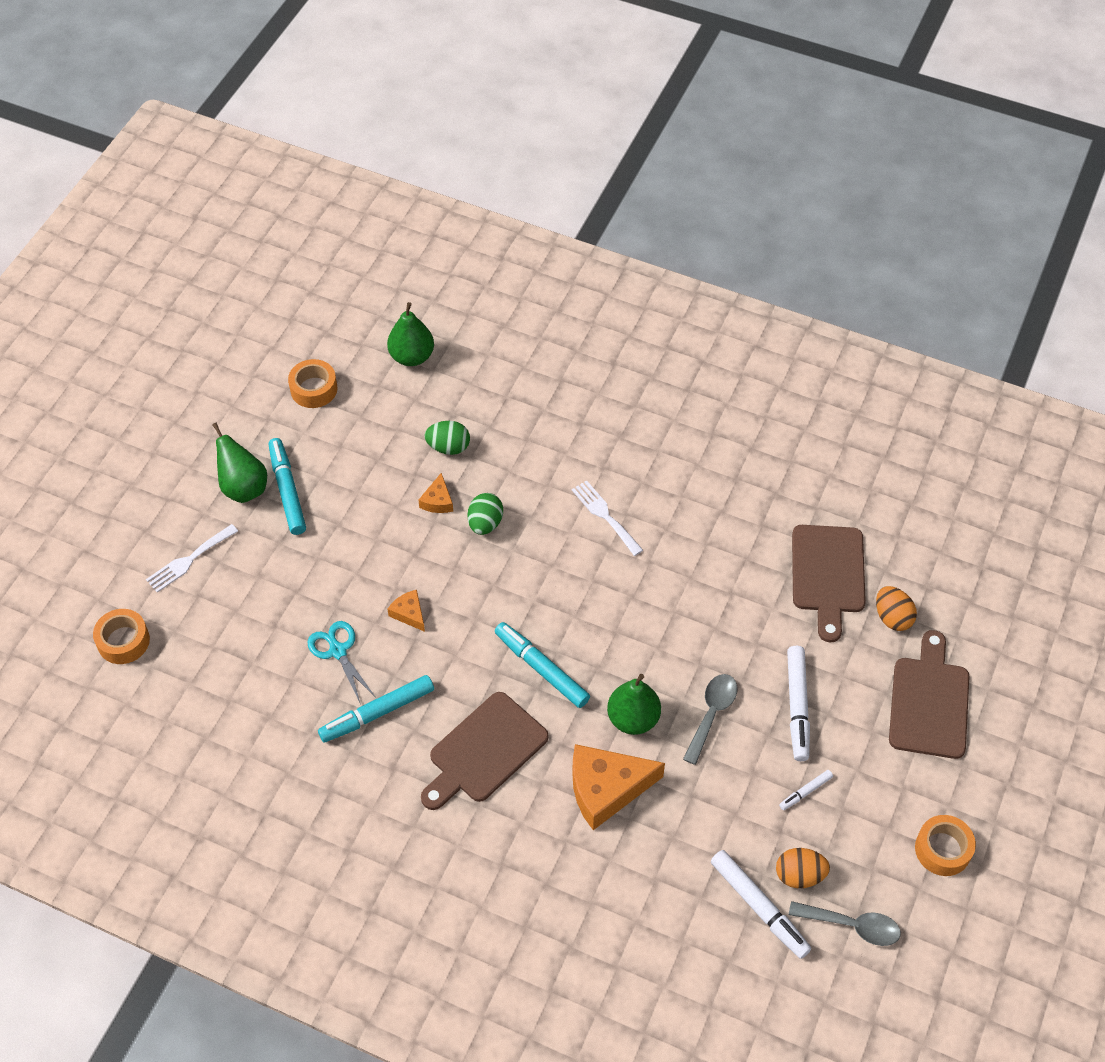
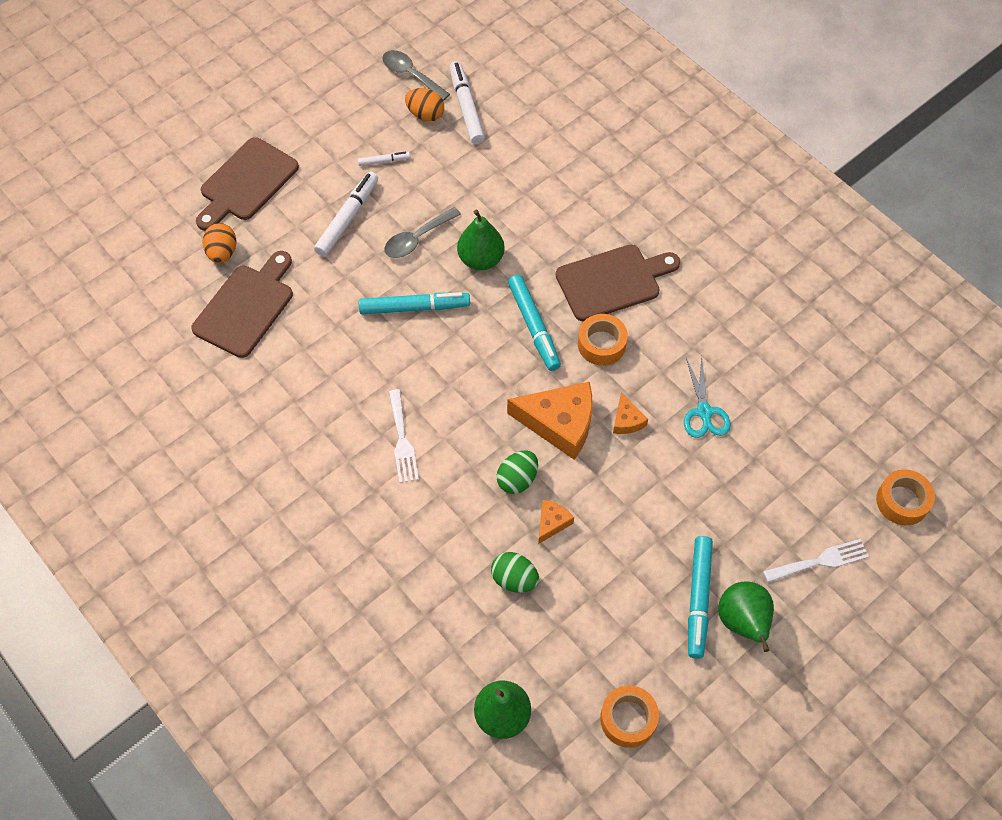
camera: 155 degrees left, 5 degrees up
(377, 713) = (689, 345): turquoise marker -> turquoise marker (414, 307)
(606, 789) = (531, 219): orange cheese -> orange cheese (559, 423)
(942, 849) = (315, 92): orange tape -> orange tape (601, 344)

